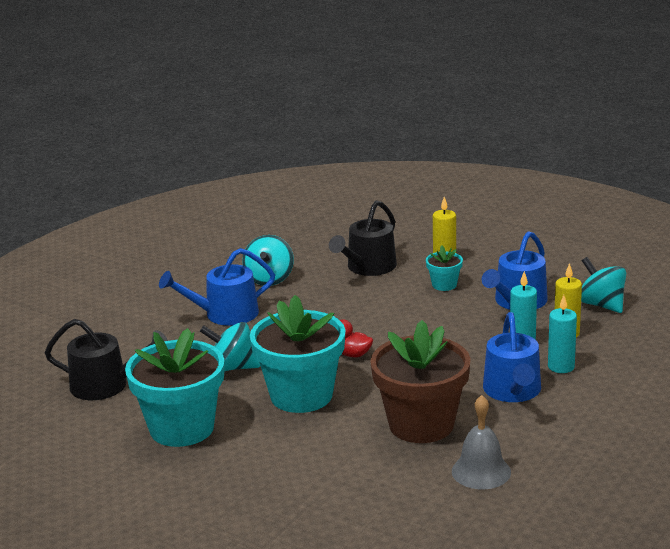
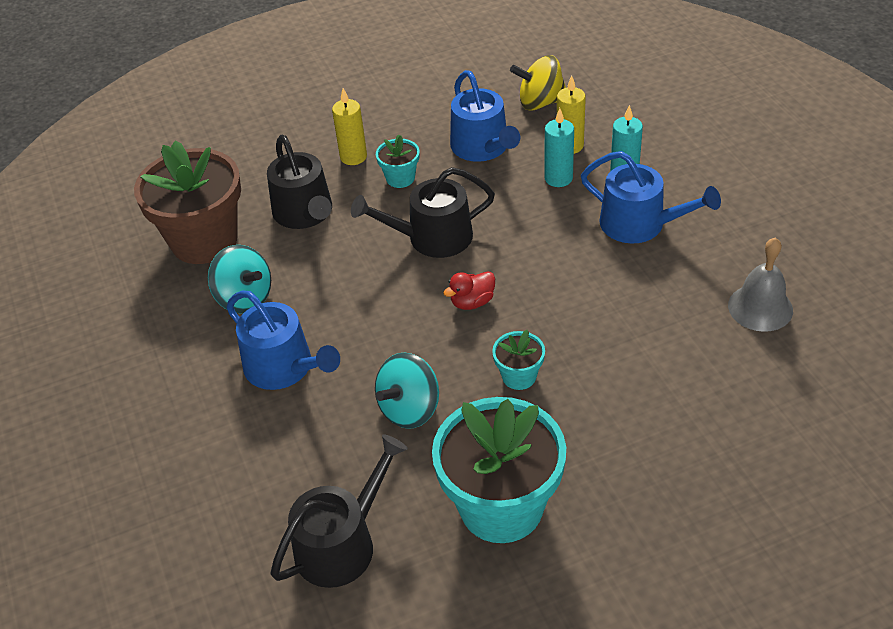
camera: 55 degrees left, 20 degrees up
(225, 314) = (284, 367): blue watering can -> blue watering can turned 60 degrees counterclockwise
(301, 395) = (519, 376): turquoise flower pot -> turquoise flower pot, size x0.45
(398, 318) = (432, 238): none -> black watering can
(421, 424) = (648, 311): brown flower pot -> brown flower pot (204, 240)
(601, 305) = (540, 102): turquoise spinning top -> yellow spinning top

